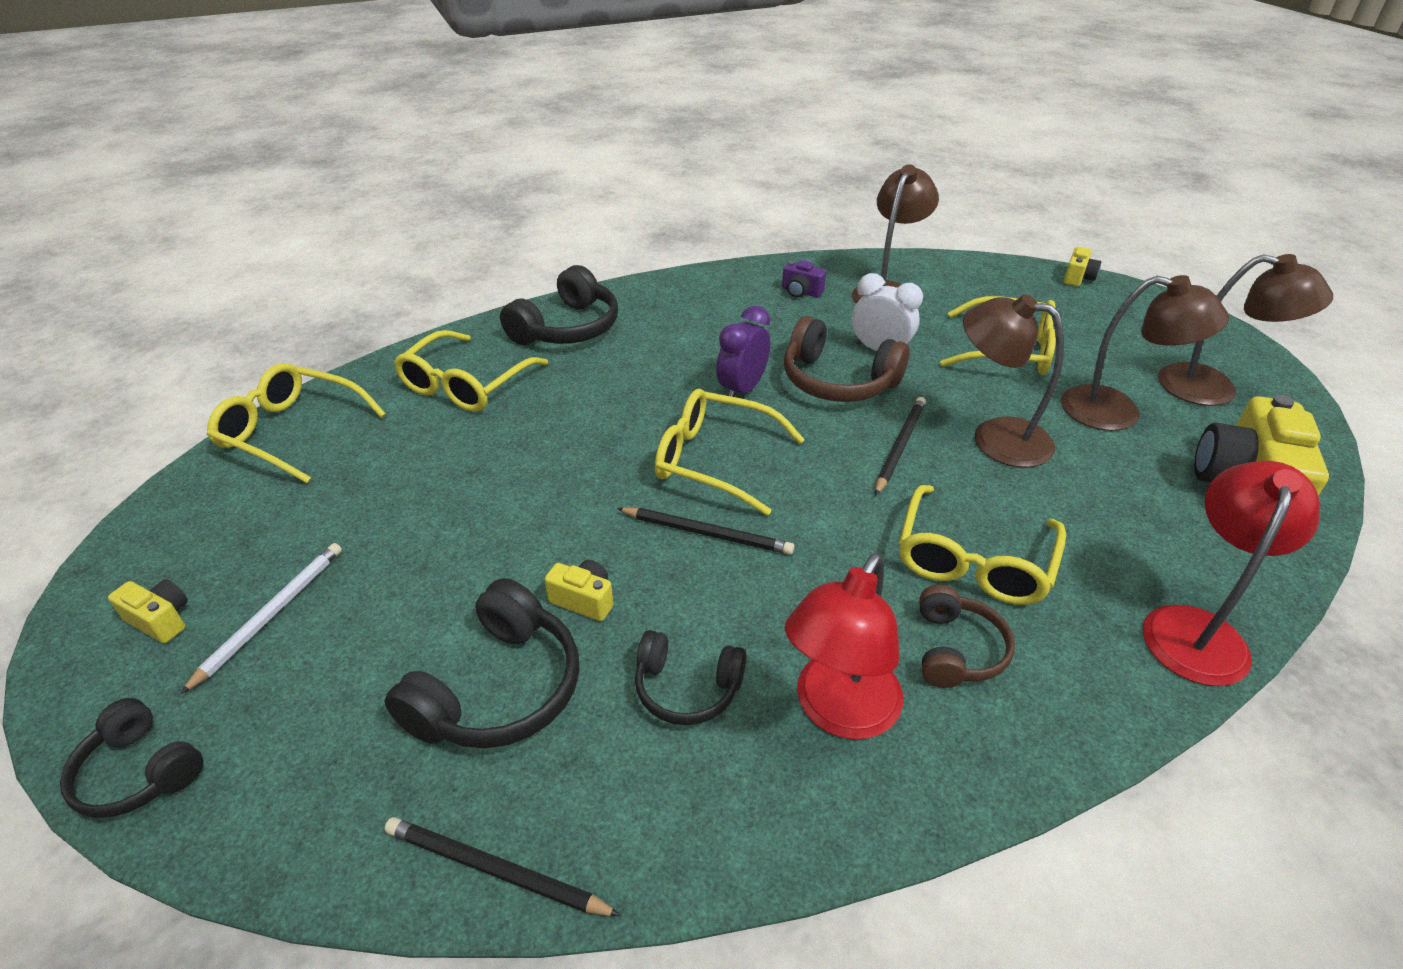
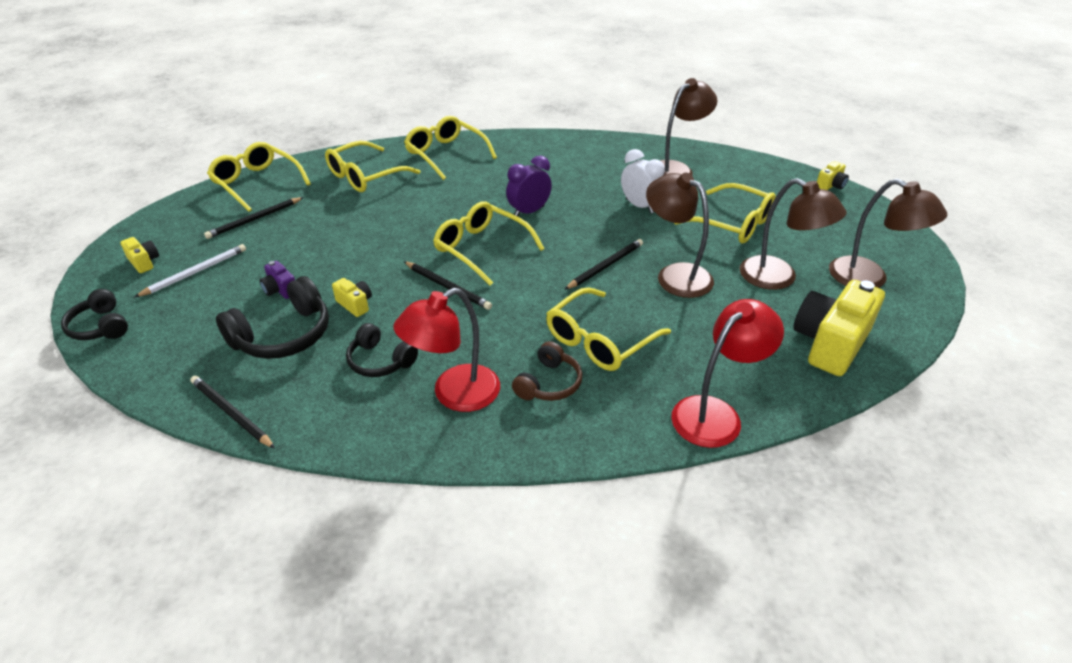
camera: 20 degrees right, 0 degrees up
(324, 495) = (254, 220): none -> black pencil
(567, 328) = (446, 154): black headphones -> yellow glasses
(801, 292) = (614, 159): purple camera -> purple camera (280, 290)
(838, 381) = (595, 219): brown headphones -> none

